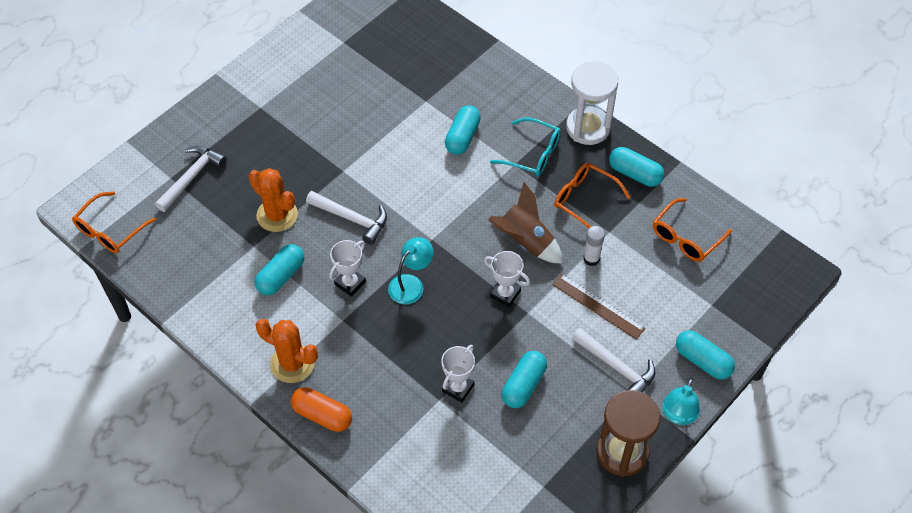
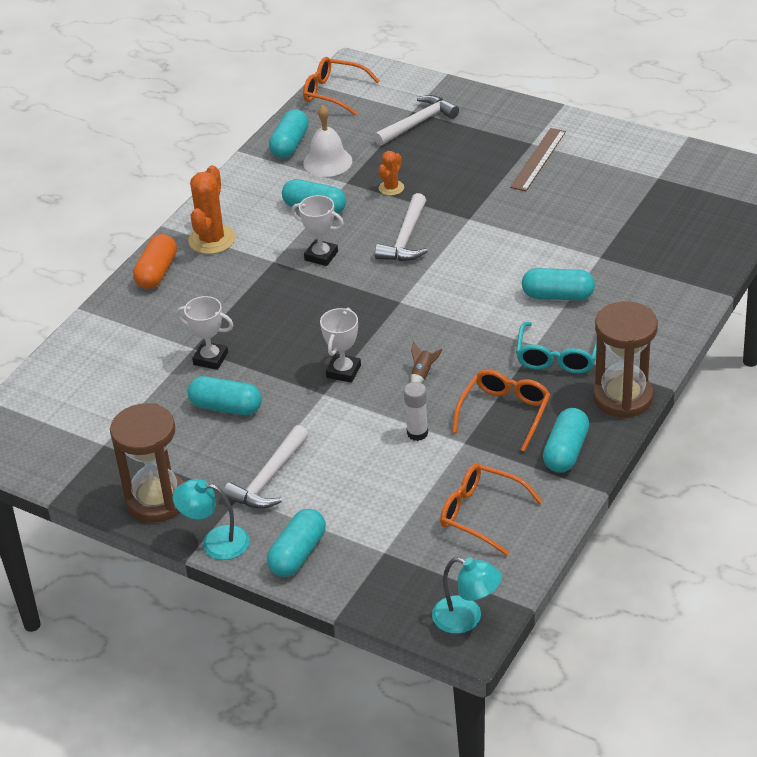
camera: 80 degrees right, 15 degrees down
(175, 279) = (290, 144): none -> turquoise capsule
(191, 177) = (418, 123): white hammer -> white hammer turned 60 degrees counterclockwise
(216, 254) = (327, 162): none -> white bell
(277, 215) = (391, 188): orange cactus -> orange cactus, size x0.56
(411, 284) = (334, 298): turquoise lamp -> turquoise lamp (466, 618)
(525, 241) = (423, 374): brown rocket -> brown rocket, size x0.44
(588, 128) = (623, 397): white hourglass -> brown hourglass
(598, 306) = (350, 450): brown ruler -> brown ruler (538, 159)

